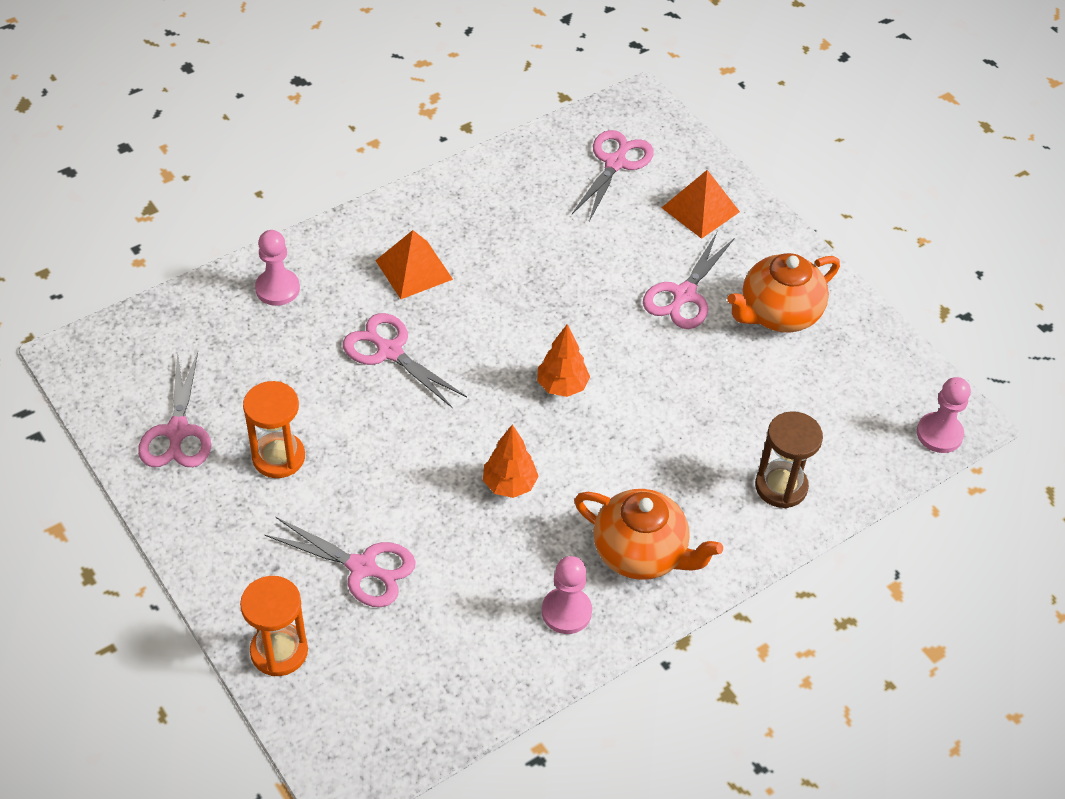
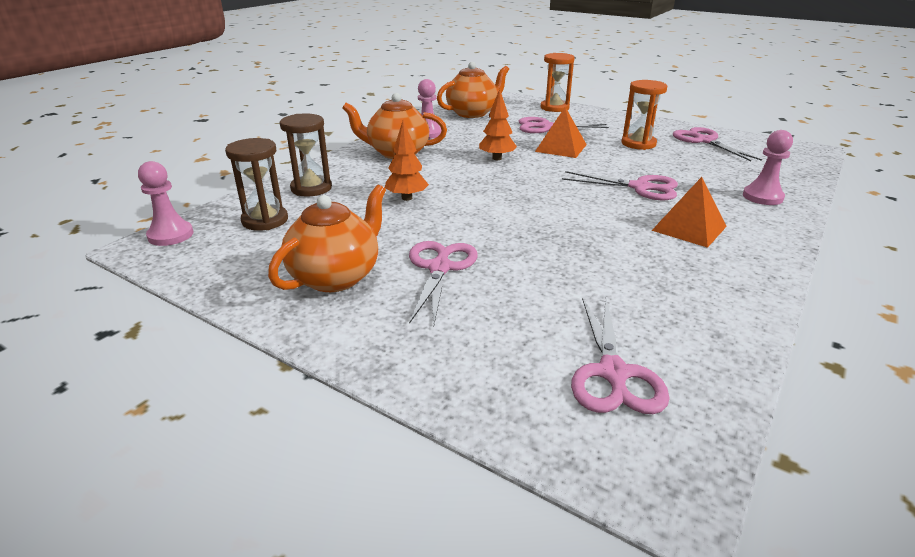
camera: 160 degrees right, 20 degrees down
(444, 680) = (472, 113): none -> orange teapot
(562, 386) = (502, 197): orange tree -> orange tree (406, 198)
(700, 209) = (466, 349): orange pyramid -> orange pyramid (561, 148)
(840, 430) = (265, 220): none -> brown hourglass

